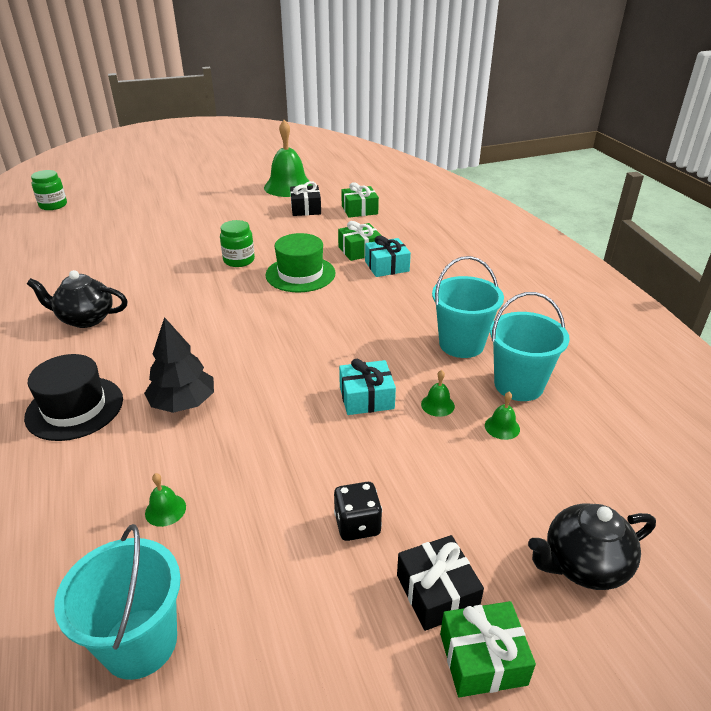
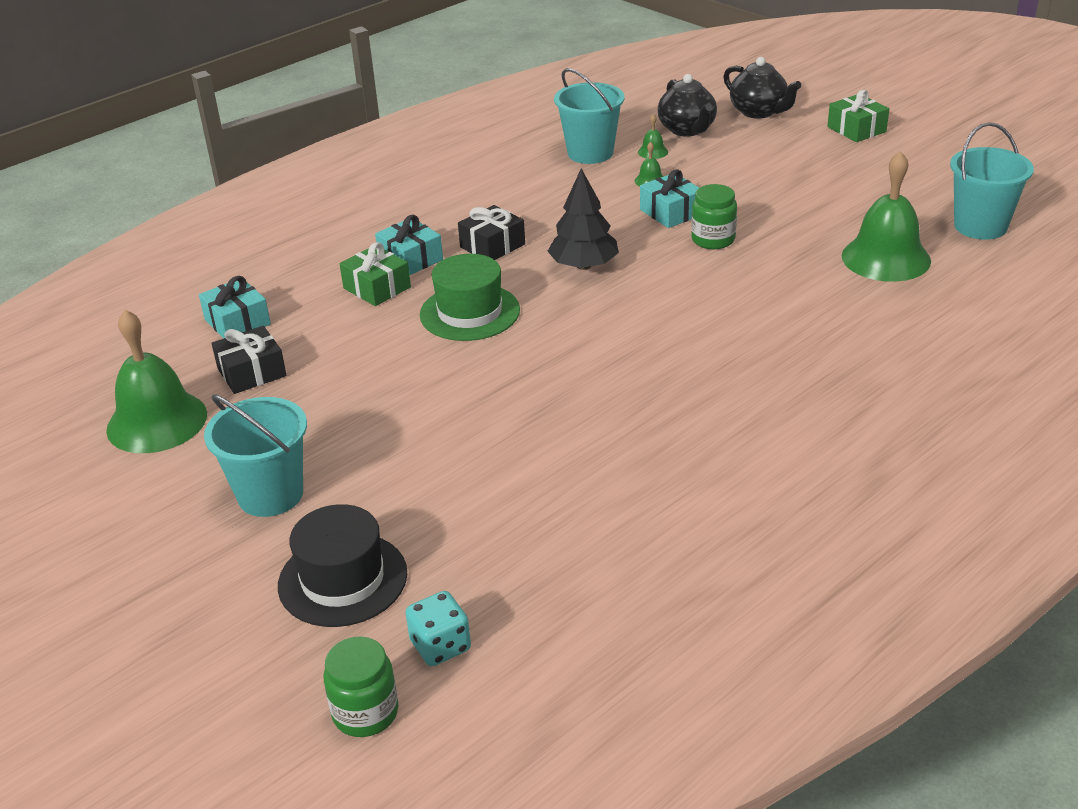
camera: 110 degrees left, 0 degrees up
(60, 222) = (440, 646): none -> turquoise dice
(75, 408) = (840, 358): black hat -> black hat (343, 579)
(86, 319) = (698, 435): black teapot -> black teapot (687, 130)
(165, 510) = (886, 258): green bell -> green bell, size x2.47
(183, 403) = (769, 299): black tree -> black tree (584, 266)
(239, 260) = (463, 373): green jar -> green jar (713, 240)
(357, 524) = (810, 183): black dice -> none
(359, 210) = (237, 322): green gift -> turquoise gift
(437, 592) = (830, 148): black gift -> black gift (492, 246)
(461, 344) = (547, 186): turquoise bucket -> turquoise bucket (270, 495)

